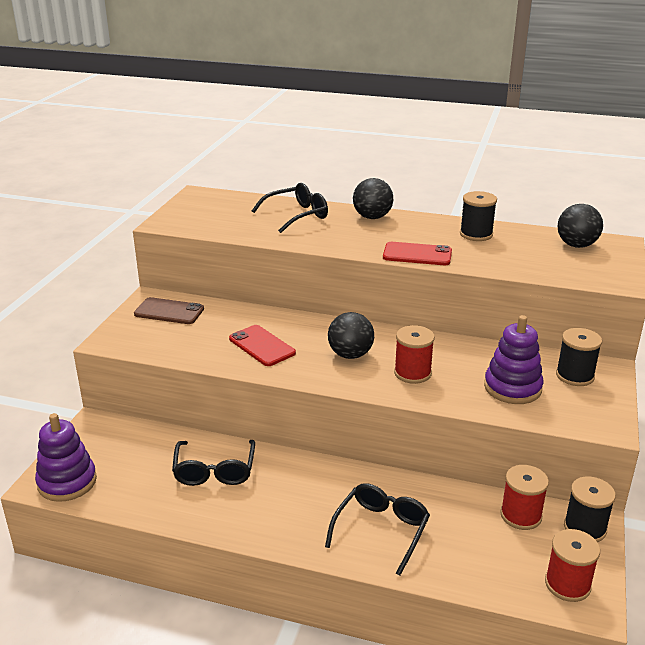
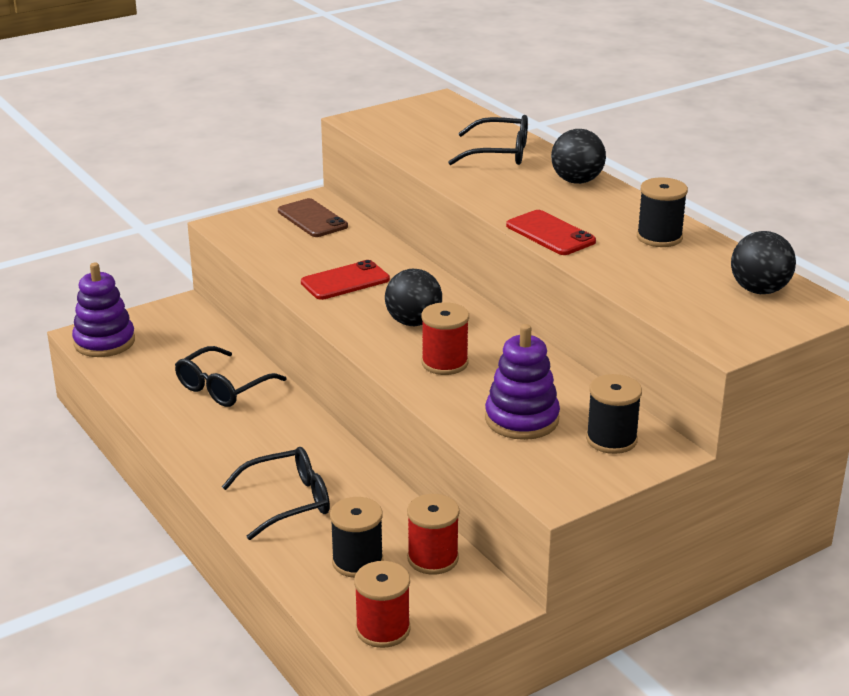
camera: 40 degrees right, 0 degrees up
(262, 346) = (345, 281): red phone -> red phone turned 60 degrees clockwise
(585, 528) = (478, 601): black spool -> black spool (357, 561)

